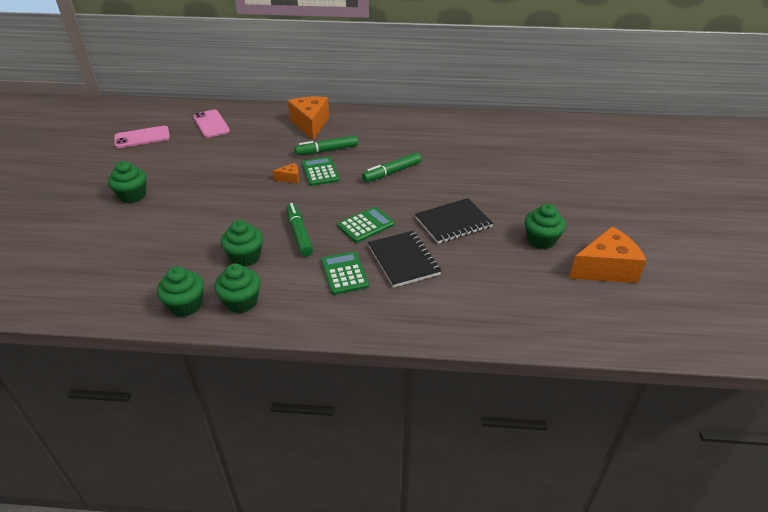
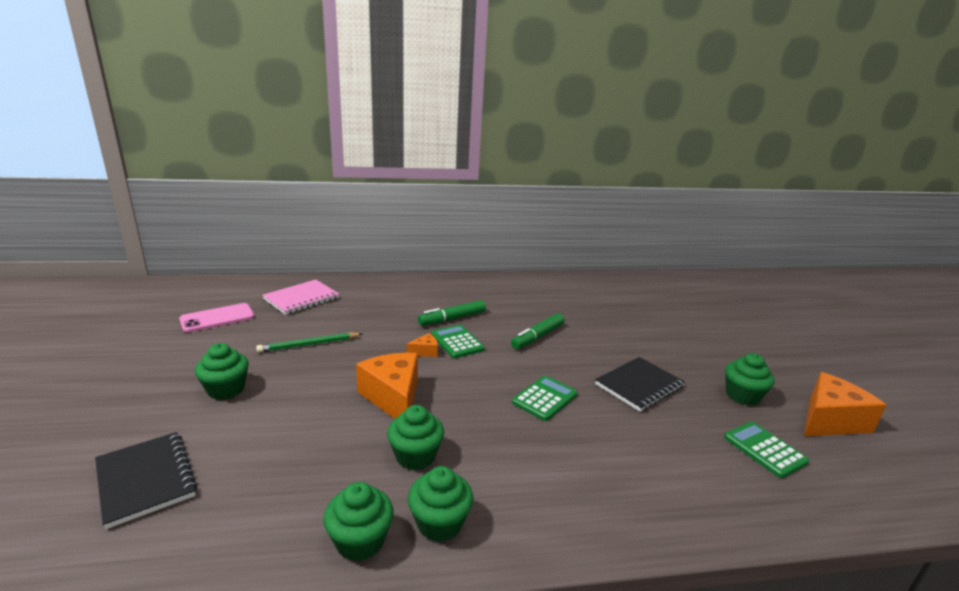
camera: 15 degrees left, 15 degrees down
(203, 165) = (309, 345): none -> green pencil
(211, 124) = (301, 299): pink phone -> pink notebook
(299, 234) = (470, 417): green marker -> none
(310, 124) = (419, 293): orange cheese -> orange cheese (393, 397)
(344, 273) = (555, 462): green calculator -> green calculator (764, 449)
(403, 260) = (614, 436): black notebook -> black notebook (145, 480)

